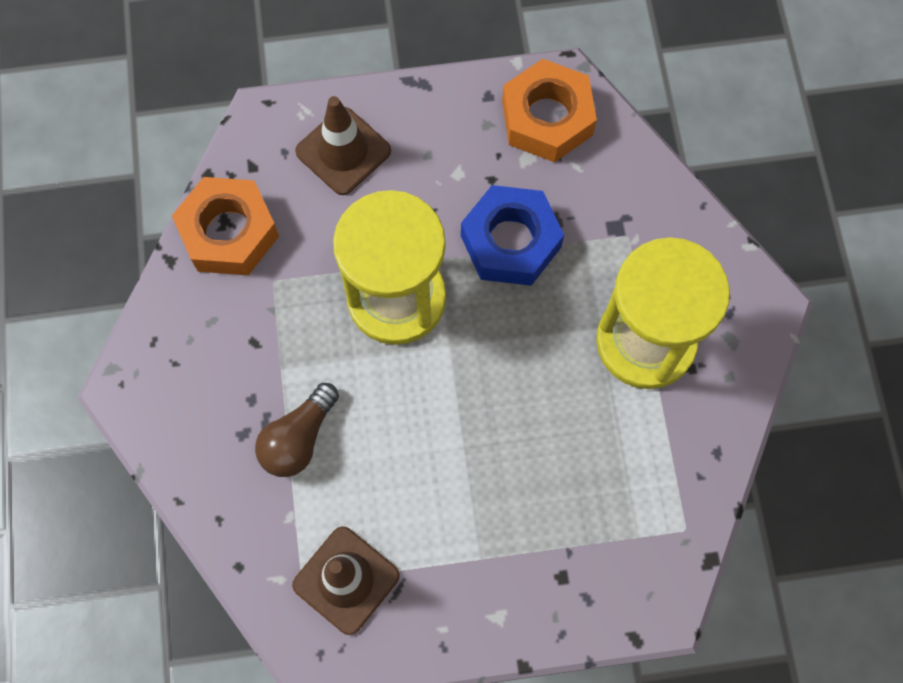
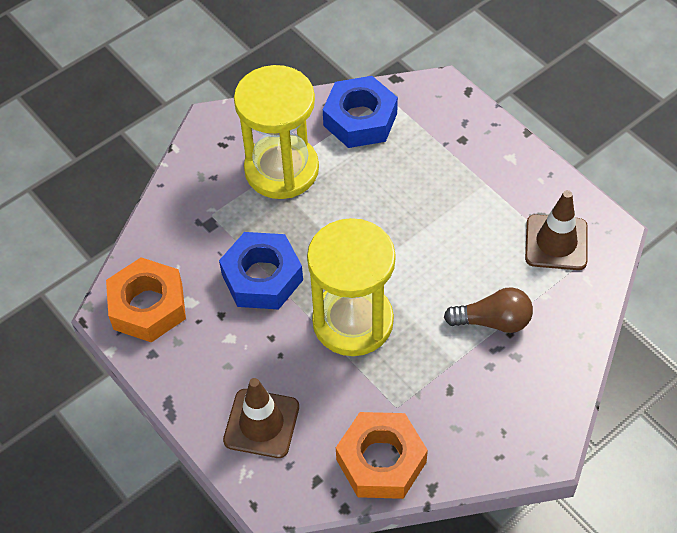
camera: 120 degrees left, 15 degrees down
(668, 474) = (360, 119): none -> blue nut

